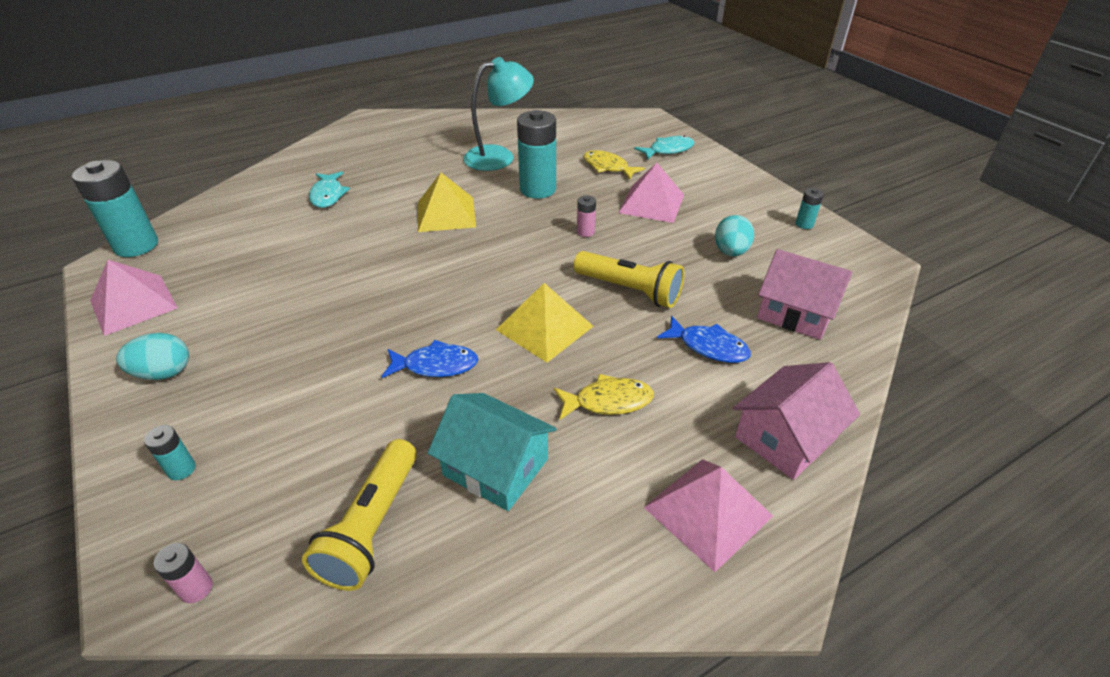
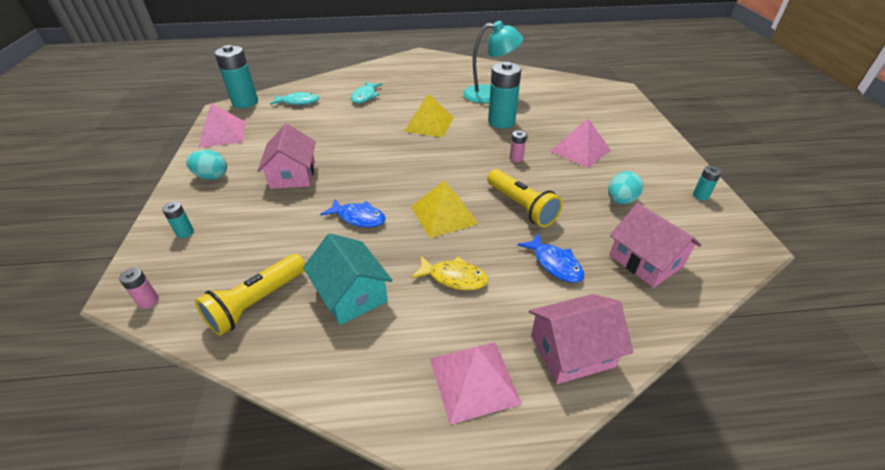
camera: 25 degrees right, 0 degrees up
(297, 334) = (293, 175): none -> pink house
(608, 167) = (563, 117): yellow fish -> none
(668, 150) = (619, 115): turquoise fish -> turquoise fish (298, 102)

